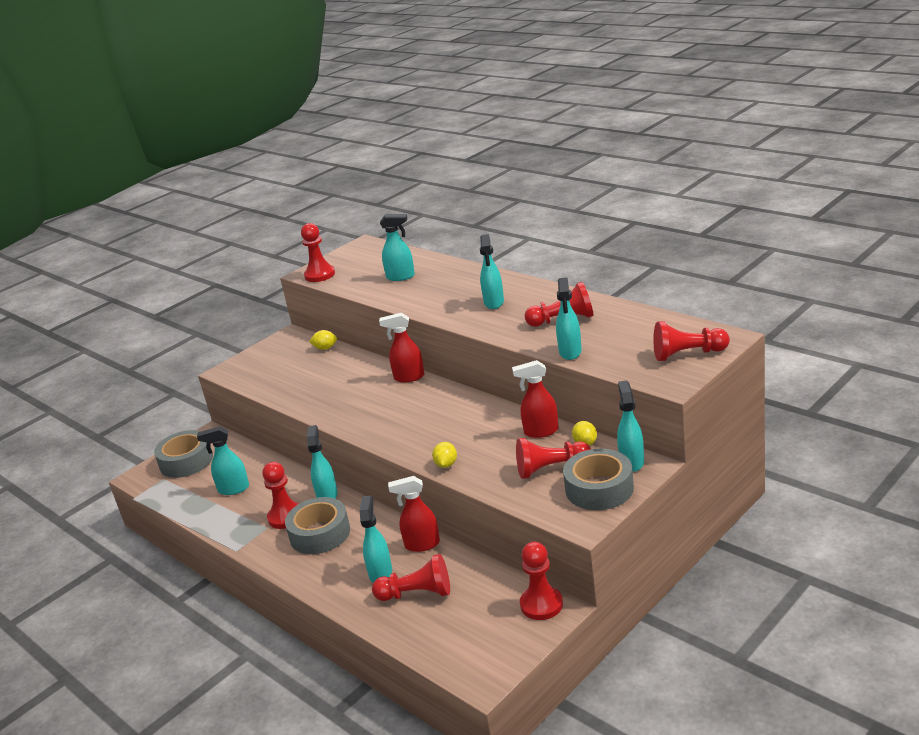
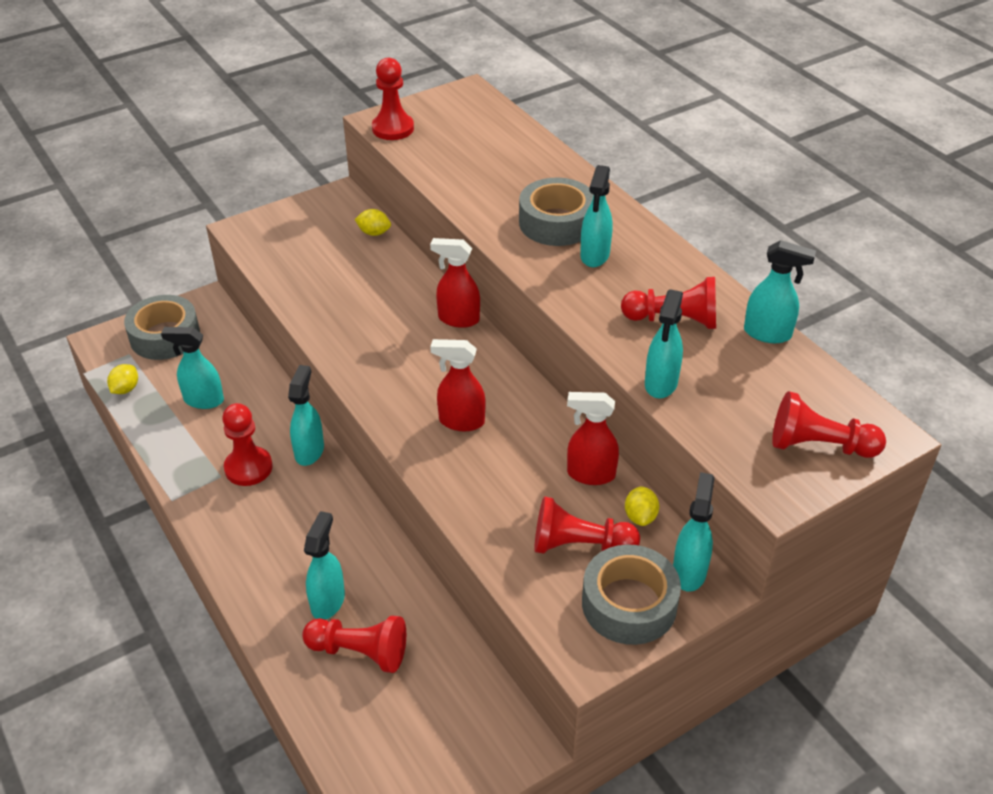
camera: 10 degrees right, 15 degrees up
(320, 534) = (279, 510): grey tape -> grey tape (556, 222)
(401, 277) = (493, 167): turquoise spray bottle -> turquoise spray bottle (768, 334)
(421, 544) = (394, 574): red spray bottle -> red spray bottle (461, 421)
(446, 464) = (449, 487): yellow lemon -> yellow lemon (125, 389)
(541, 604) = (505, 729): red pawn -> none

